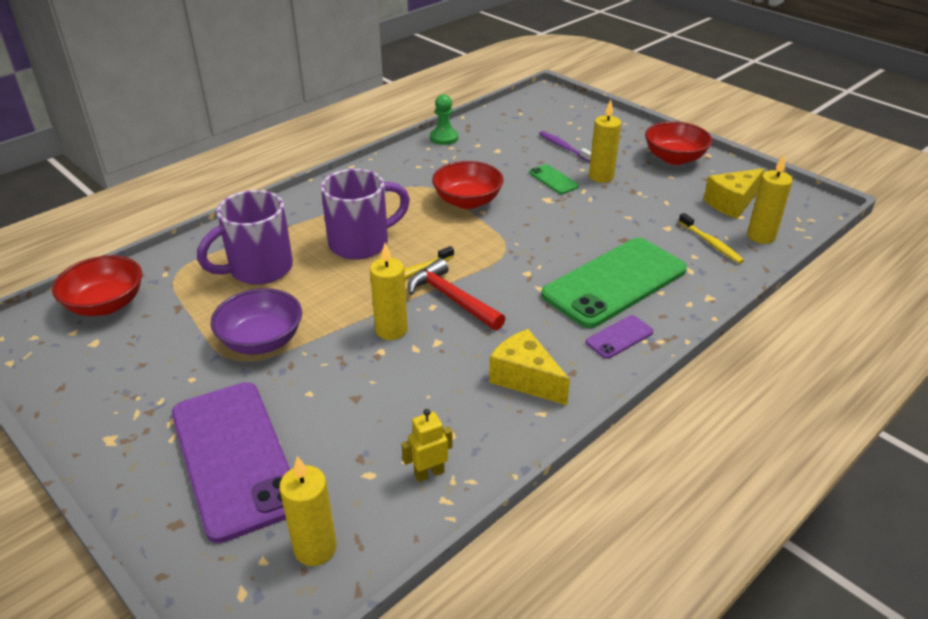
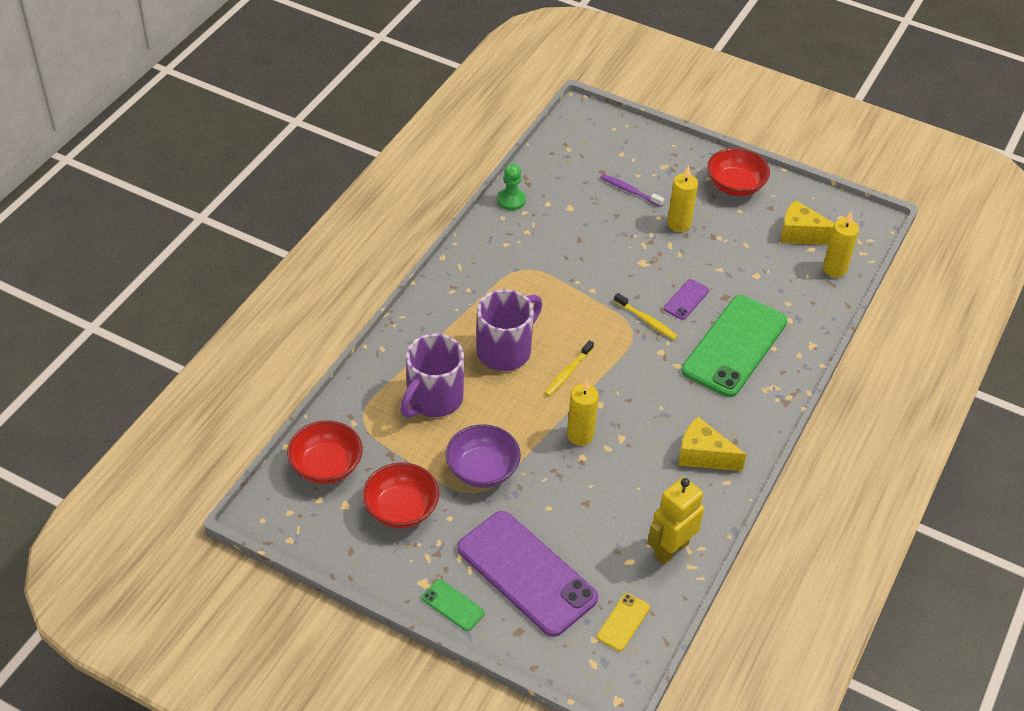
camera: 20 degrees left, 10 degrees up
(315, 548) = (623, 622): yellow candle -> yellow phone
(429, 473) = (670, 549): yellow robot -> yellow robot, size x1.77
(451, 298) = (612, 393): red hammer -> none
(467, 201) = (573, 280): red bowl -> red bowl (401, 509)
(553, 179) = (638, 236): green phone -> green phone (453, 605)
(619, 337) = (757, 400): purple phone -> purple phone (686, 299)
(711, 243) = (797, 286): yellow toothbrush -> yellow toothbrush (646, 320)
(732, 203) = (801, 234): yellow cheese -> yellow cheese turned 75 degrees clockwise

